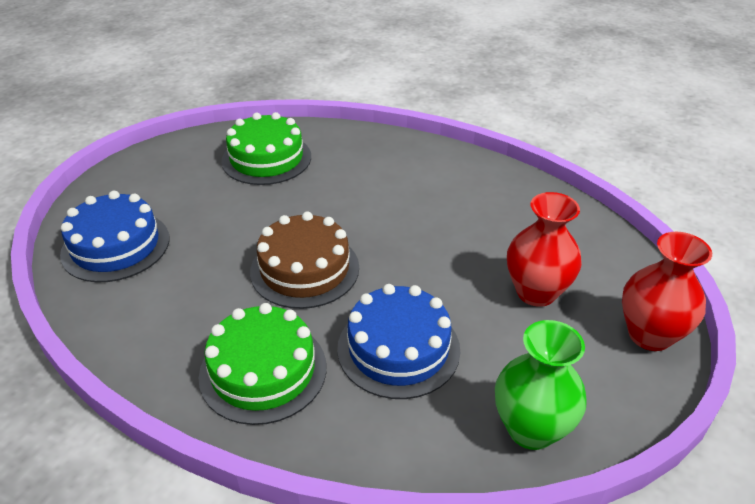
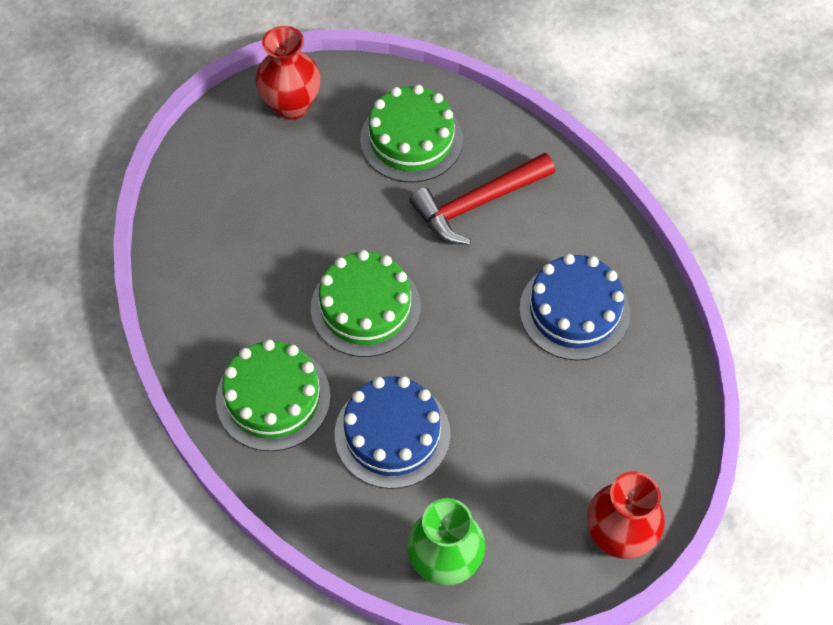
camera: 30 degrees right, 20 degrees up
(116, 246) = (217, 196): blue cake -> blue cake (574, 311)
(305, 269) = (365, 307): brown cake -> green cake
(347, 176) = (477, 204): none -> red hammer
(536, 292) = (554, 440): red vase -> red vase (291, 105)

